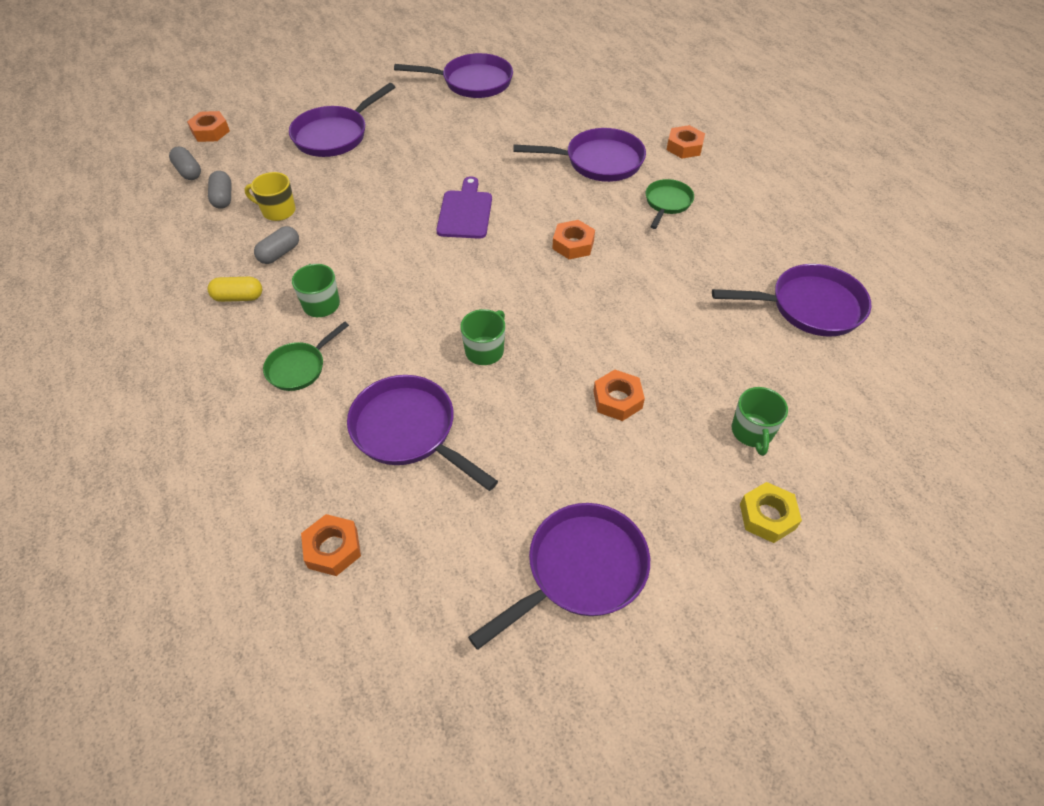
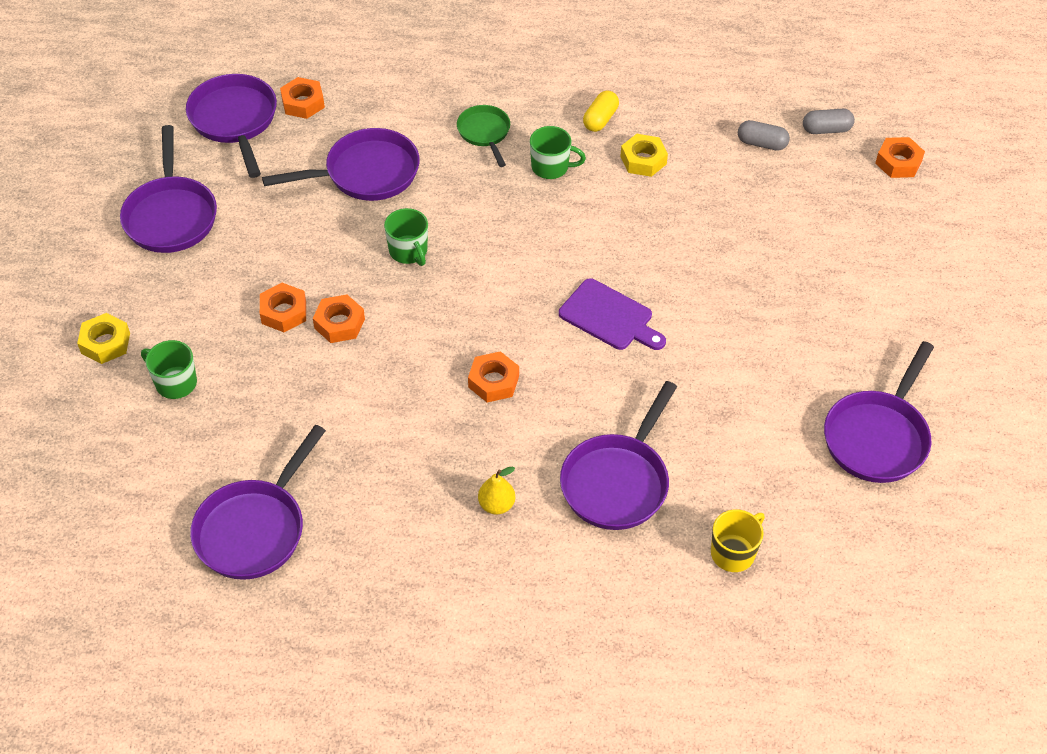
camera: 120 degrees right, 0 degrees up
(278, 211) = (712, 176): yellow mug -> yellow mug (733, 552)
(279, 253) = (643, 160): grey capsule -> yellow nut
(334, 135) = (828, 260): purple pan -> purple pan (235, 121)
(667, 203) = (496, 505): green pan -> yellow pear
(684, 147) = (587, 592): orange nut -> orange nut (339, 323)

